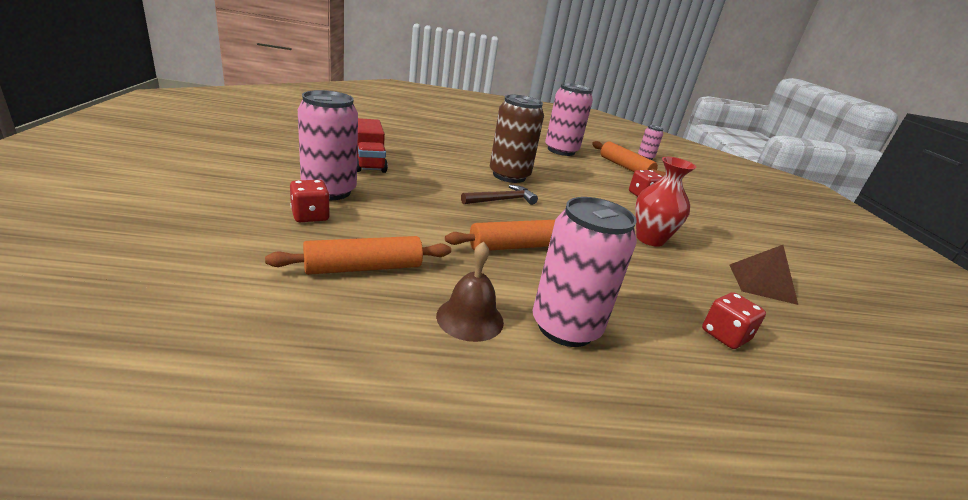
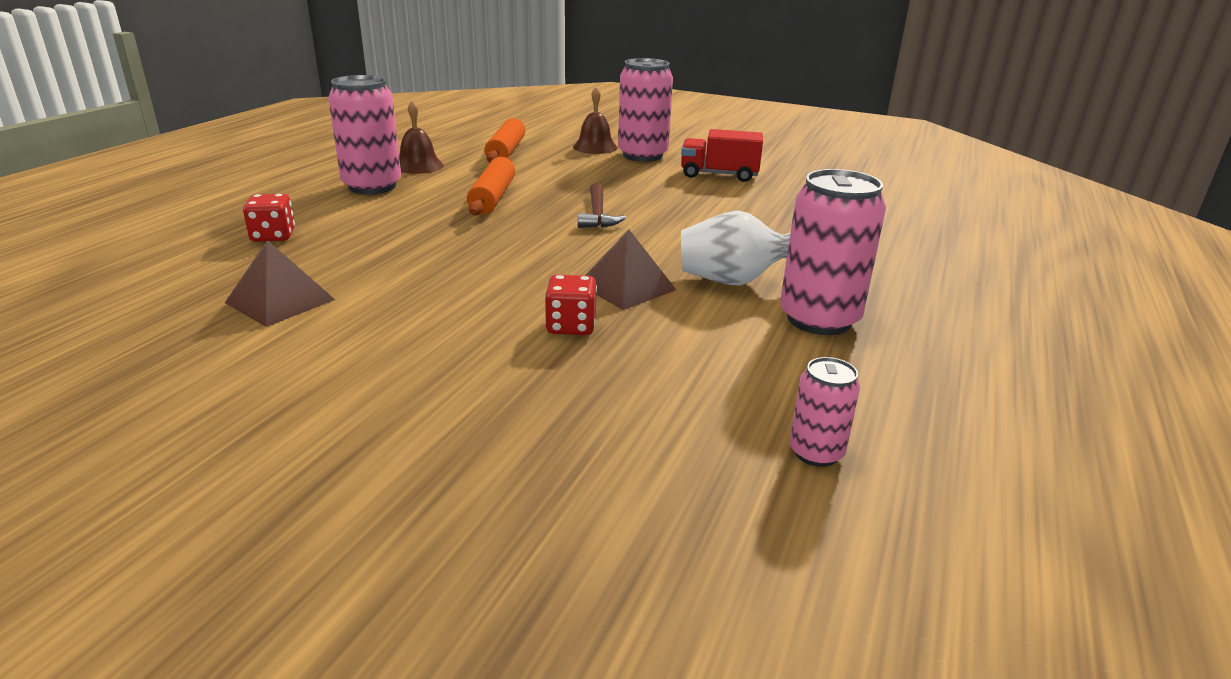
camera: 120 degrees right, 0 degrees up
(310, 216) = (595, 147): red dice -> brown bell
(509, 176) = (676, 236): brown can -> none
(548, 163) = (733, 281): none -> white vase
(589, 186) = (626, 287): none -> brown pyramid
(625, 167) = (724, 371): orange rolling pin -> none
(650, 239) = (441, 270): red vase -> none

